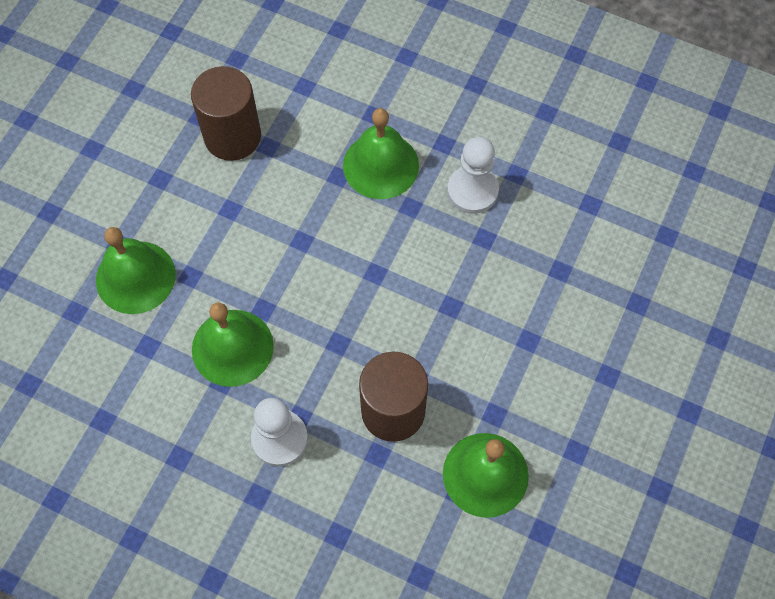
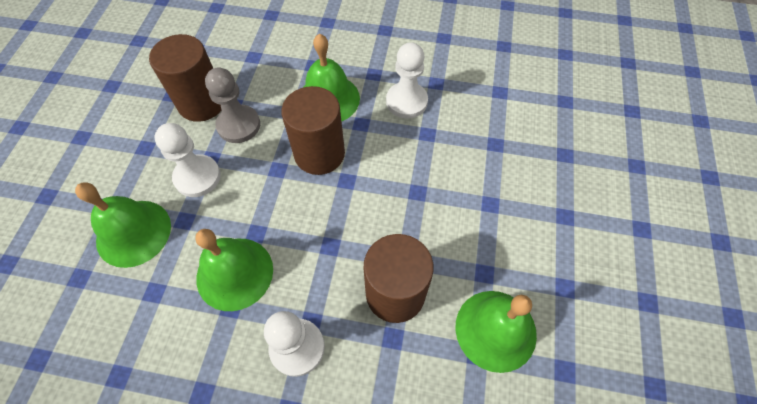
camera: 15 degrees left, 5 degrees down
(212, 229) = (197, 177): none -> white pawn
(269, 175) = (238, 125): none -> grey pawn
(353, 233) = (319, 154): none -> brown cylinder

